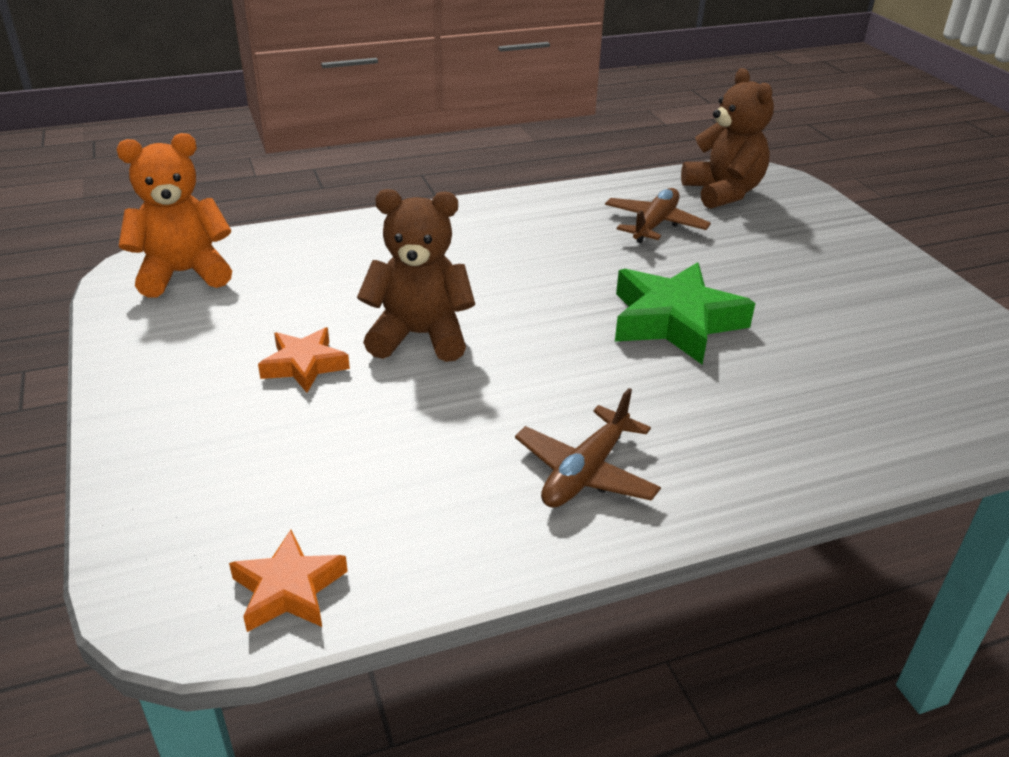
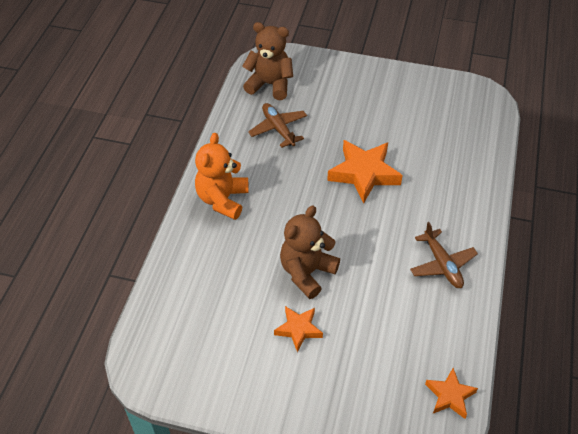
camera: 55 degrees left, 15 degrees up
(184, 274) = (165, 350): orange teddy bear -> orange teddy bear (222, 199)
(675, 321) = (364, 174): green star -> orange star

